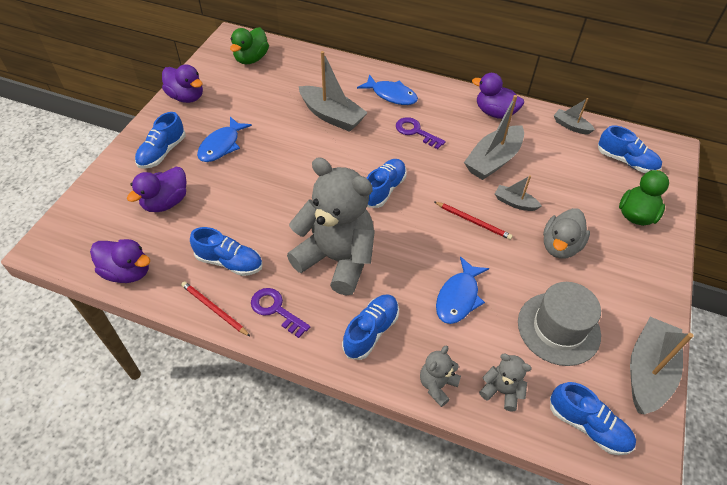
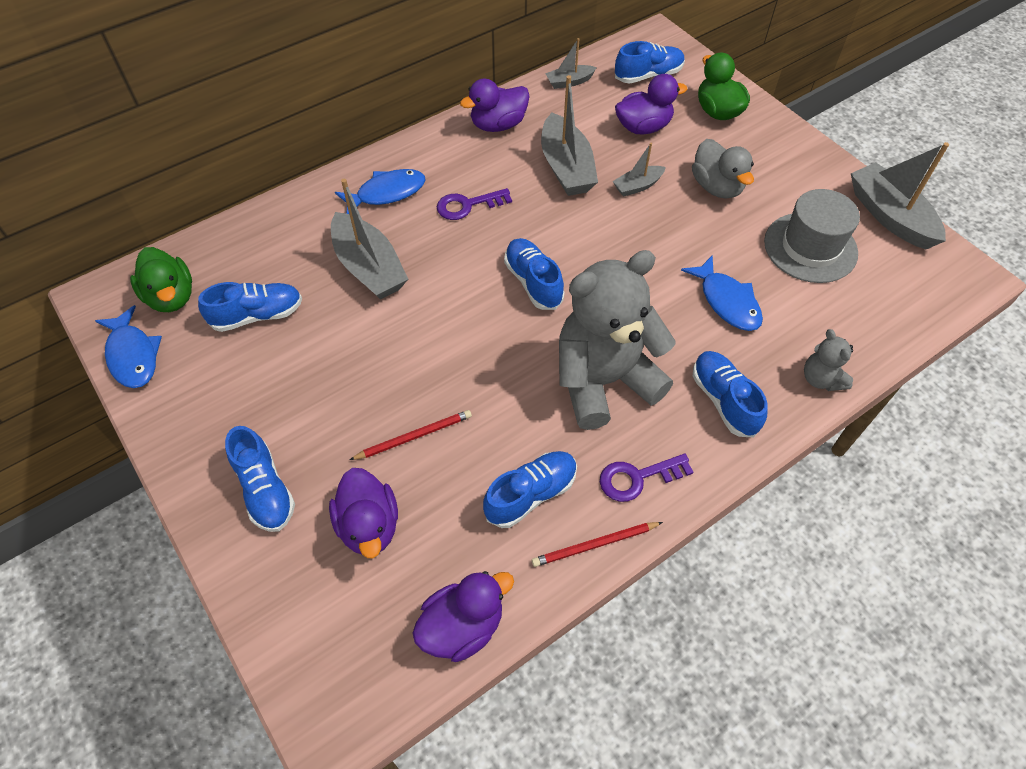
camera: 55 degrees left, 5 degrees up
(186, 97) = (174, 410): purple duck -> purple duck (643, 127)
(221, 145) = (316, 411): blue fish -> blue fish (133, 355)
(332, 116) = (369, 267): grey boat -> grey boat turned 75 degrees clockwise
(473, 221) = (638, 233): red pencil -> red pencil (414, 436)
(501, 390) = (854, 331): grey teddy bear -> none
(588, 425) = (921, 291): blue shoe -> blue shoe (257, 315)

